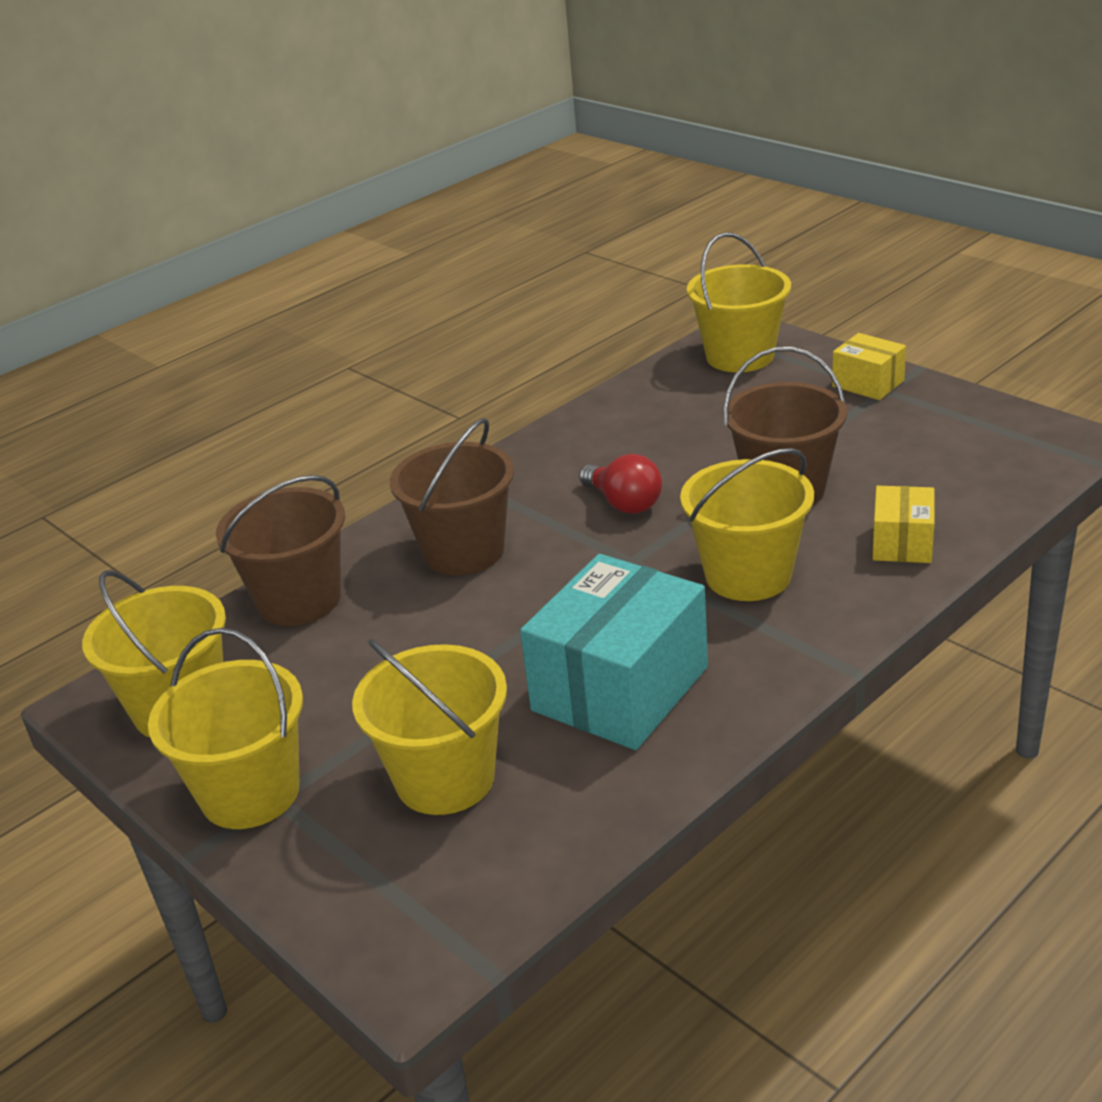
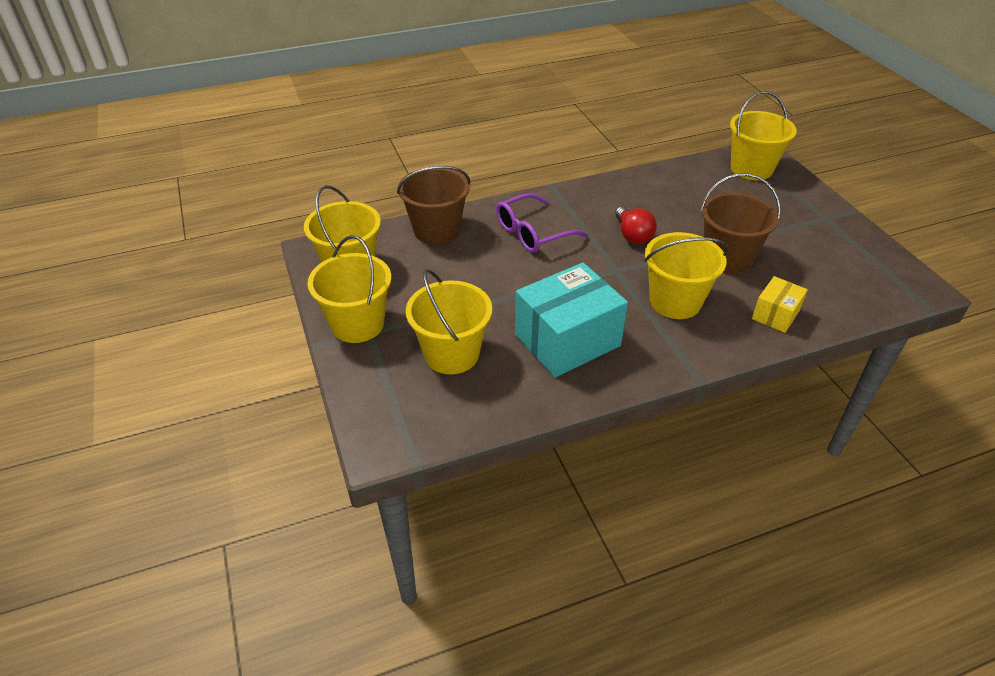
camera: 20 degrees right, 10 degrees up
(463, 551) = (532, 233): brown bucket -> purple glasses
(868, 383) = (817, 210): yellow box -> none

